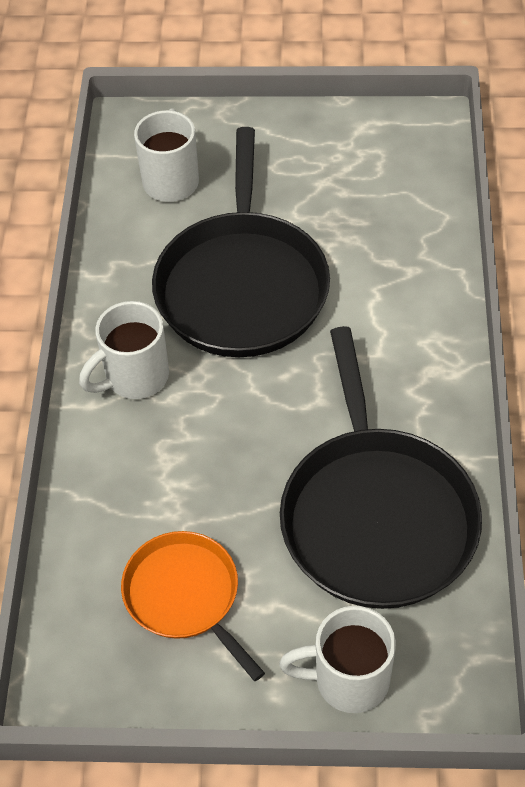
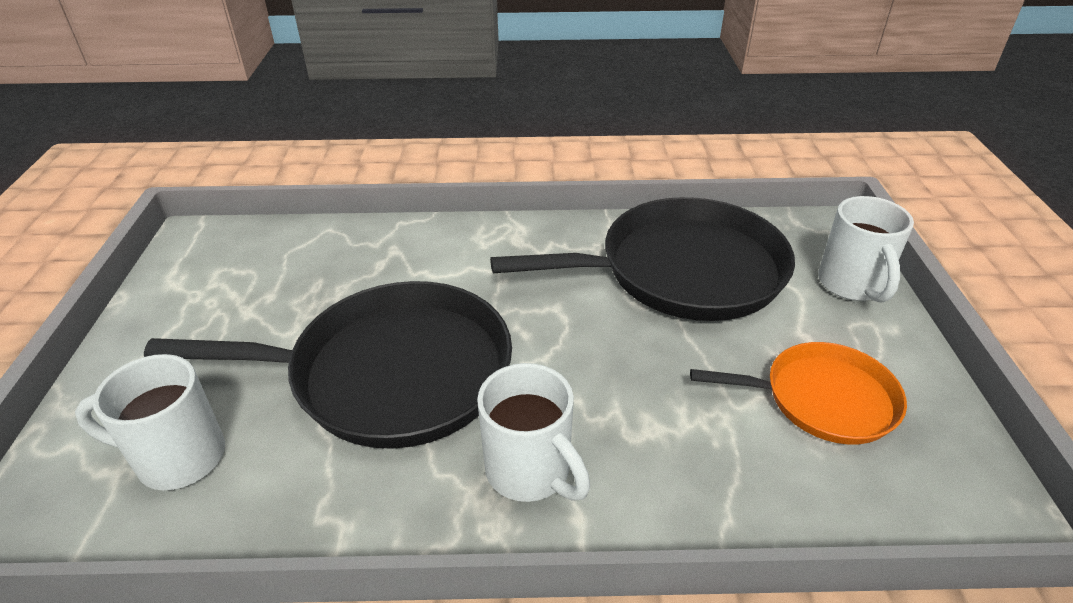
camera: 95 degrees left, 15 degrees down
(185, 596) = (822, 399): orange pan -> orange pan turned 135 degrees counterclockwise

